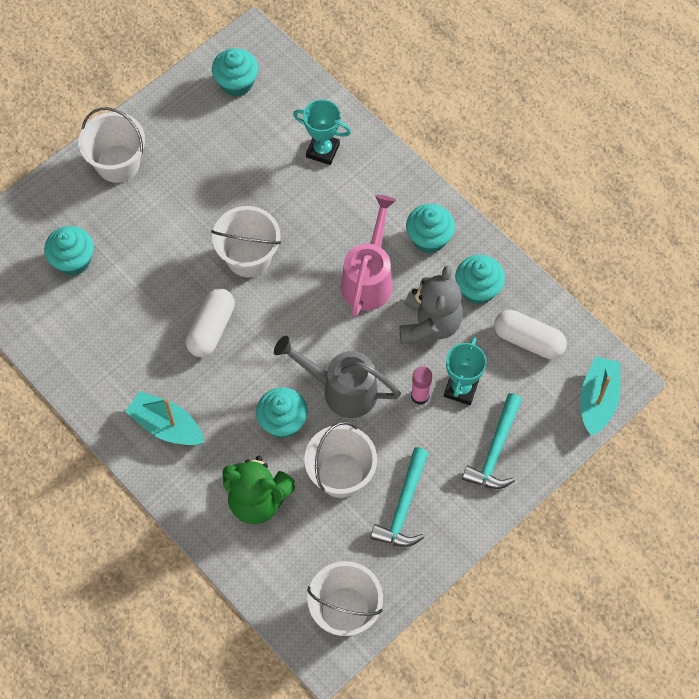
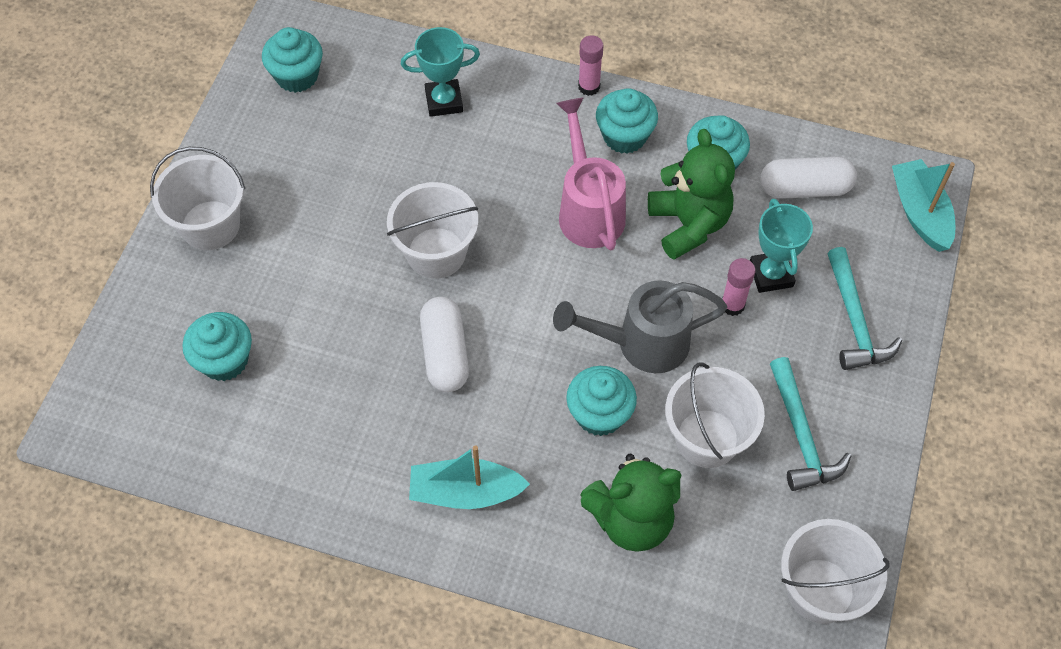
camera: 30 degrees left, 5 degrees down
(429, 189) = (589, 87): none -> pink glue stick
(429, 324) = (688, 224): grey teddy bear -> green teddy bear

